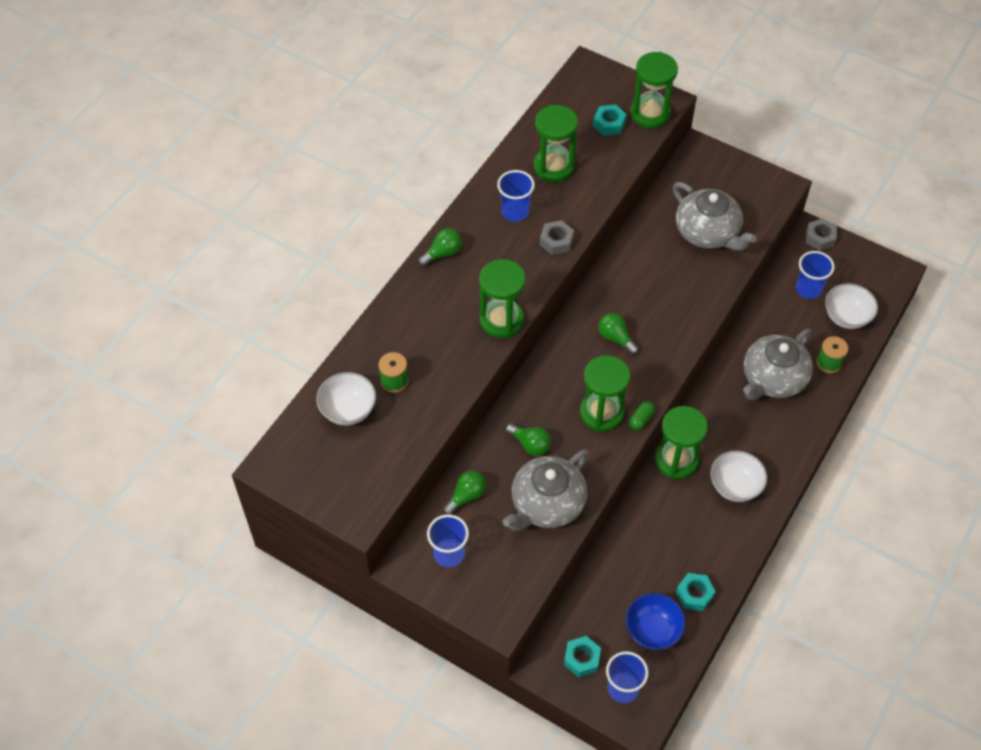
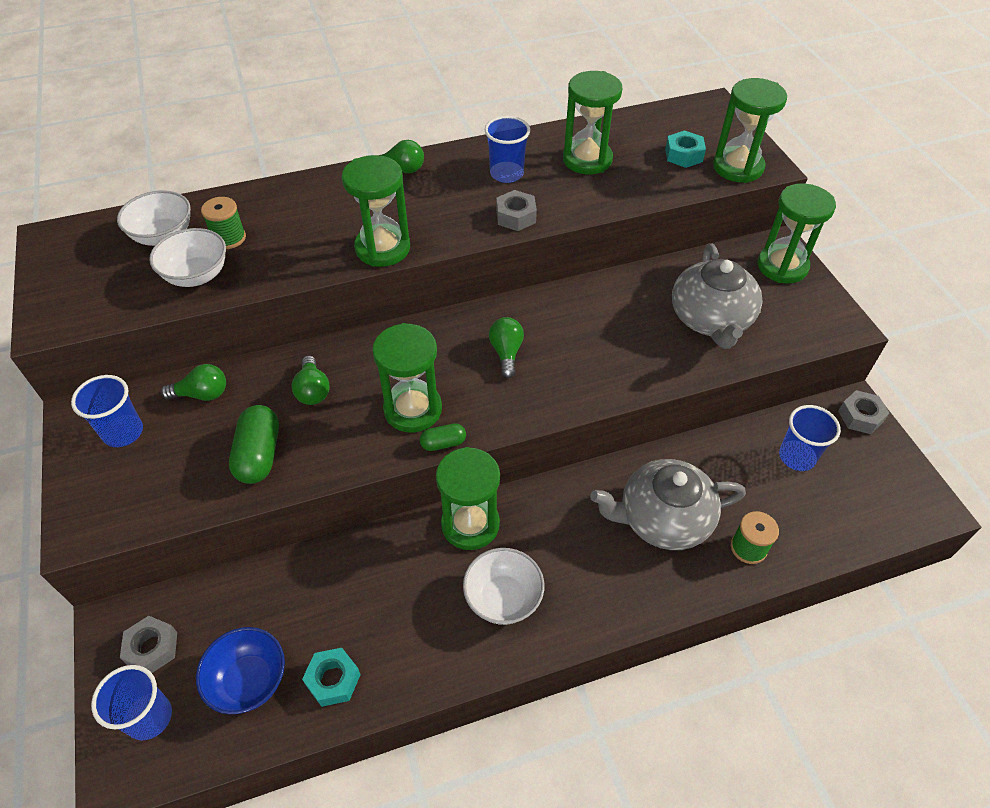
camera: 40 degrees right, 5 degrees down
(547, 504) = (259, 455): grey teapot -> green capsule
(582, 659) = (152, 648): turquoise nut -> grey nut
(714, 165) = (782, 266): none -> green hourglass
(846, 317) = (818, 514): white bowl -> white bowl (197, 275)

